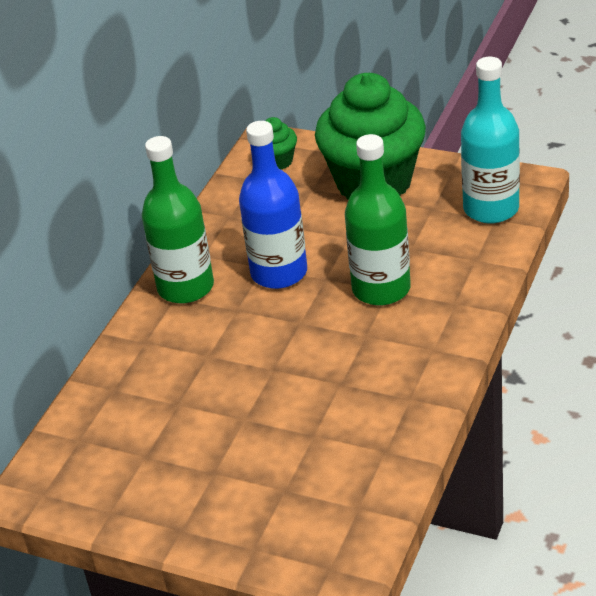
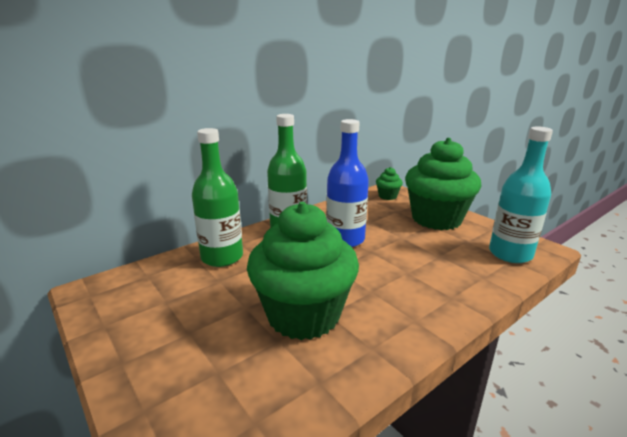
camera: 25 degrees right, 15 degrees down
(316, 397) = (303, 315): none -> green cupcake
(381, 289) = (402, 269): green bottle -> green bottle (222, 257)

